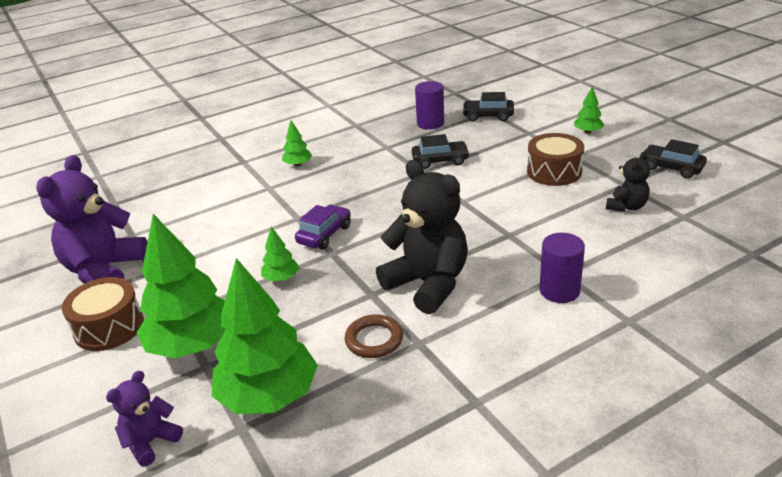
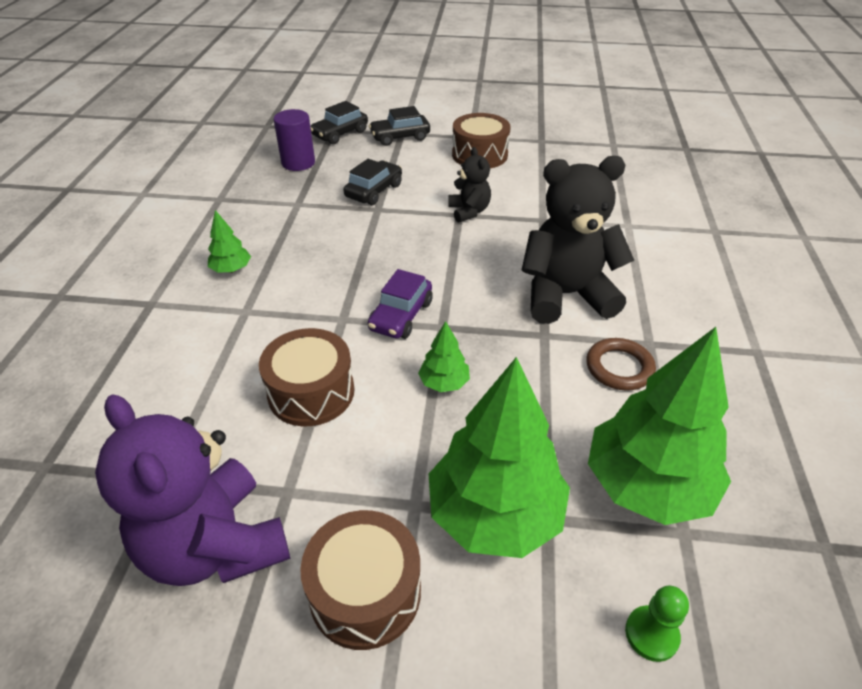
camera: 55 degrees left, 10 degrees up
(151, 442) = (651, 634): purple teddy bear -> green pawn
(227, 241) = (311, 392): none -> brown drum
(324, 234) = (401, 316): purple car -> purple car turned 135 degrees counterclockwise
(559, 291) = (648, 238): purple cylinder -> none
(588, 132) = (444, 113): green tree -> none
(626, 206) = (572, 155): black teddy bear -> black teddy bear (469, 211)
(671, 168) = (546, 115): black car -> black car (400, 137)

